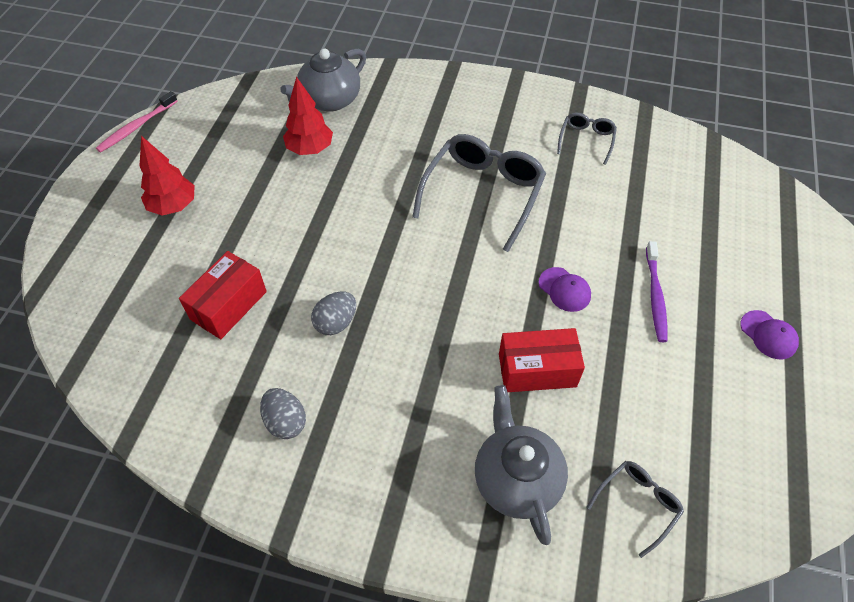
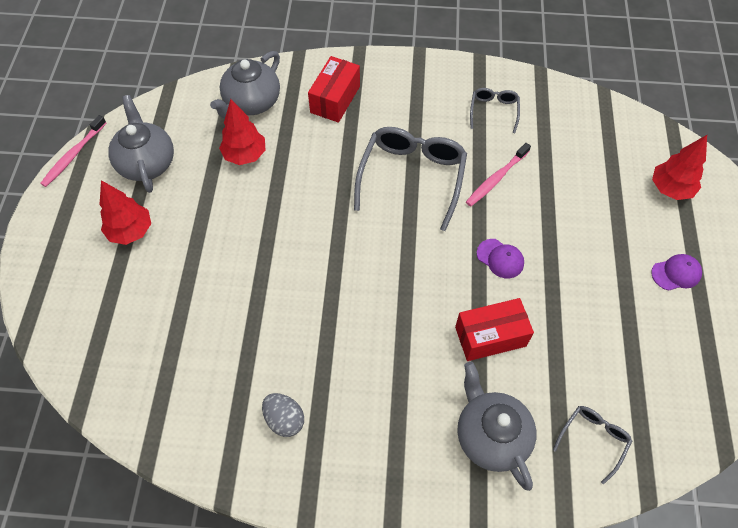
camera: 10 degrees left, 5 degrees up
(208, 143) = (147, 163): none -> grey teapot
(228, 305) = (207, 320): red box -> red box (335, 99)
(336, 323) = (307, 321): grey egg -> none
(576, 207) = (496, 179): none -> pink toothbrush
(655, 296) = (578, 252): purple toothbrush -> none
(768, 335) = (676, 273): purple cap -> purple cap turned 60 degrees counterclockwise
(775, 244) = (670, 189): none -> red tree

